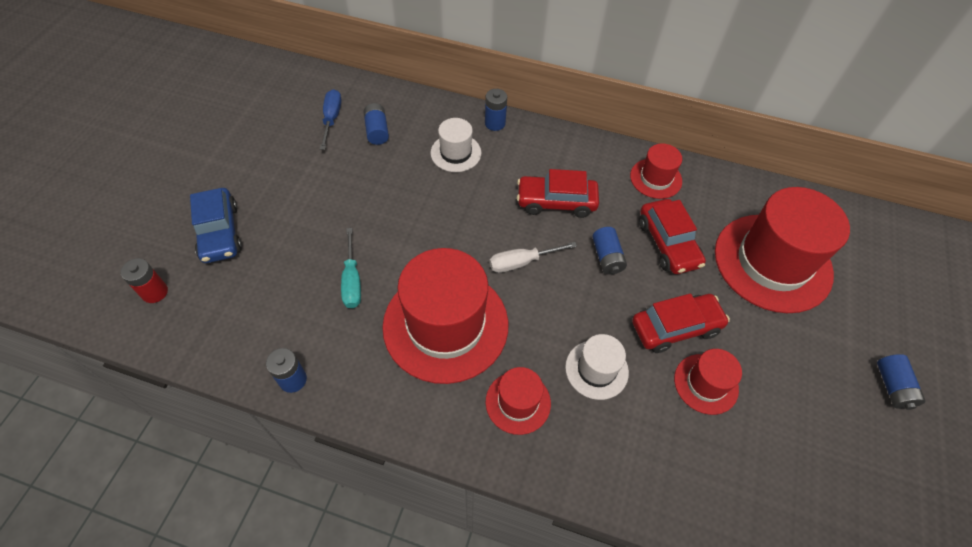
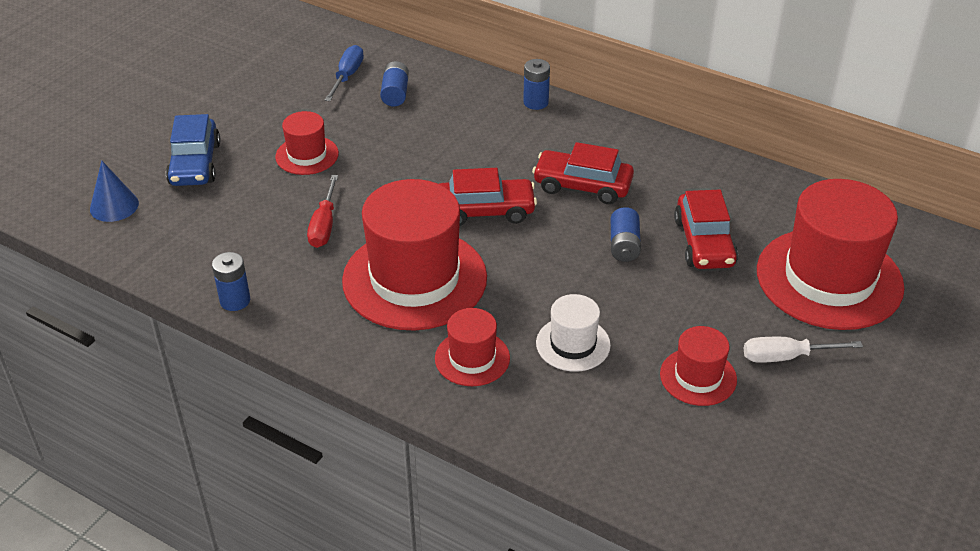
camera: 15 degrees right, 15 degrees down
(155, 292) = (114, 206): red battery -> blue cone
(352, 280) = (324, 225): turquoise screwdriver -> red screwdriver
(456, 153) = (479, 125): white hat -> none
(522, 262) = (521, 236): white screwdriver -> white screwdriver (786, 357)
(655, 178) = (714, 179): red hat -> red hat (307, 155)
(675, 327) = (682, 321): red car -> red car (485, 210)
(892, 387) = (932, 416): blue battery -> none

